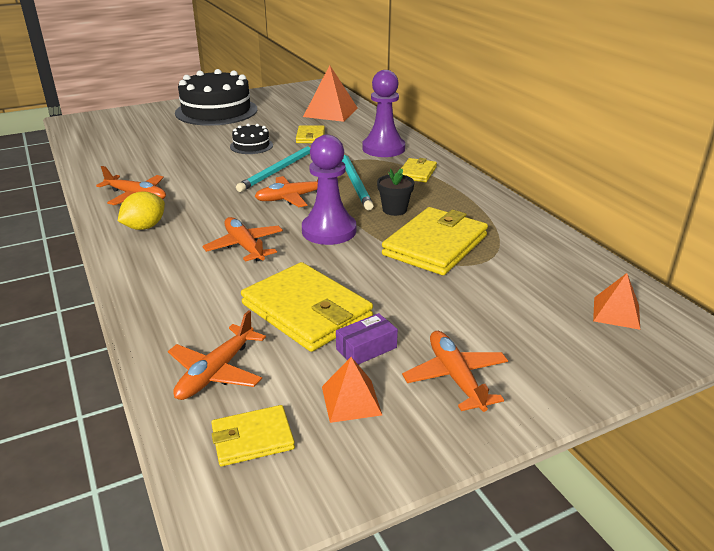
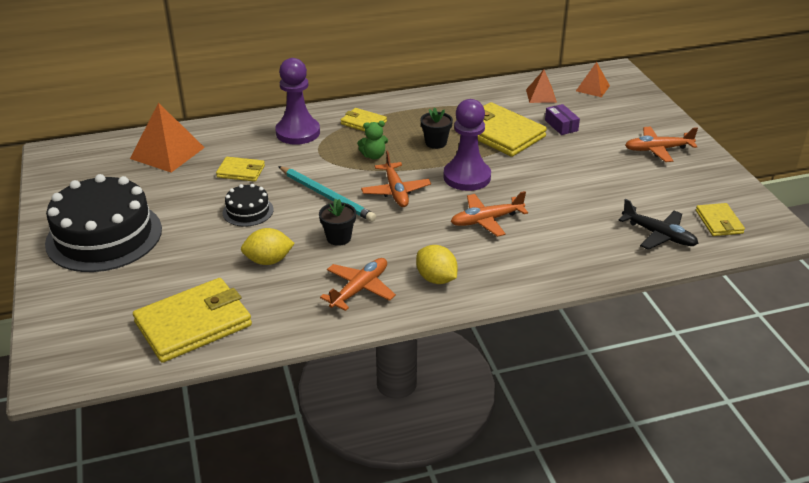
camera: 80 degrees left, 5 degrees up
(181, 160) = (268, 261): none -> yellow lemon
(213, 181) = (338, 238): none -> black flower pot
(216, 372) = (658, 235): orange plane -> black plane
(307, 311) = (587, 195): yellow wallet -> yellow wallet (193, 324)
(351, 400) = (681, 186): orange pyramid -> orange pyramid (541, 96)
(355, 182) = (373, 156): turquoise pencil -> green teddy bear
(366, 348) = (630, 176): purple box -> purple box (561, 125)

